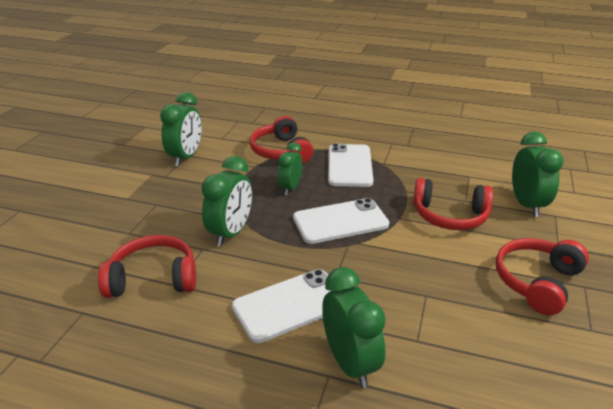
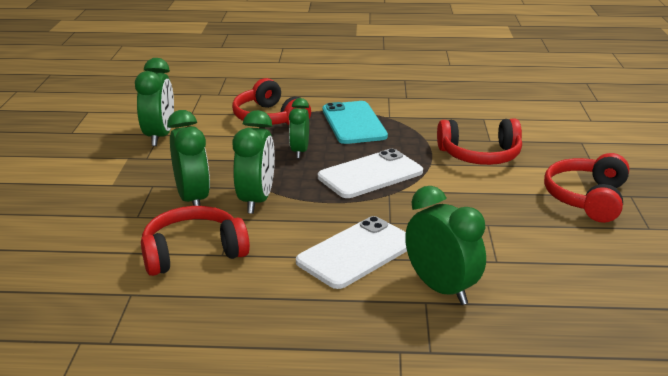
camera: 15 degrees left, 5 degrees down
(349, 166) = (354, 123): white phone -> turquoise phone
(526, 205) = (551, 136): green clock -> green clock (193, 199)

